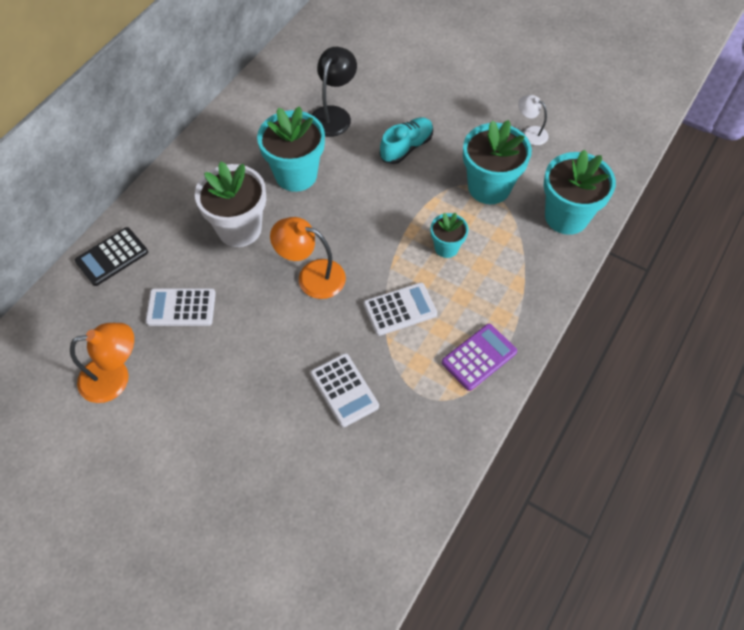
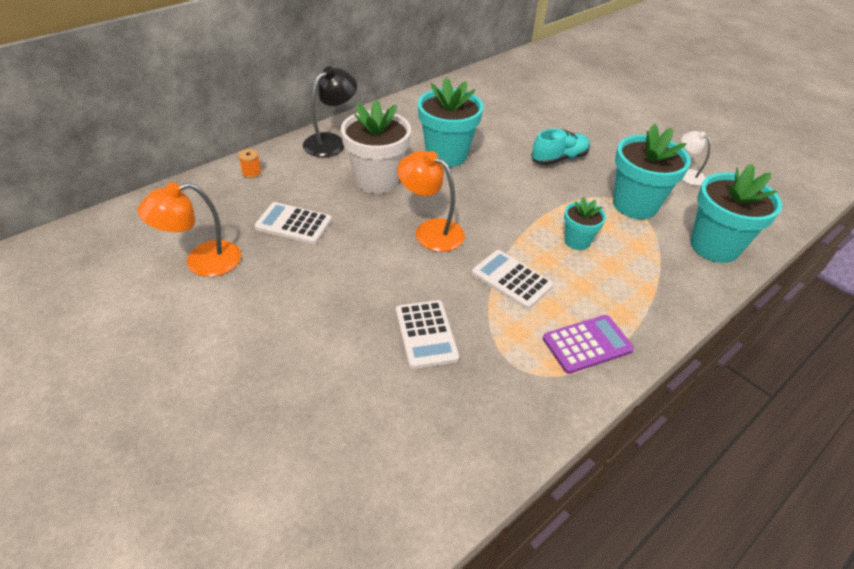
camera: 15 degrees right, 15 degrees down
(112, 257) = (251, 173): black calculator -> orange spool
(115, 378) = (201, 262): orange lamp -> orange lamp turned 150 degrees clockwise
(333, 115) = (497, 123): black lamp -> black lamp (331, 141)
(400, 309) = (511, 279): white calculator -> white calculator turned 135 degrees counterclockwise

